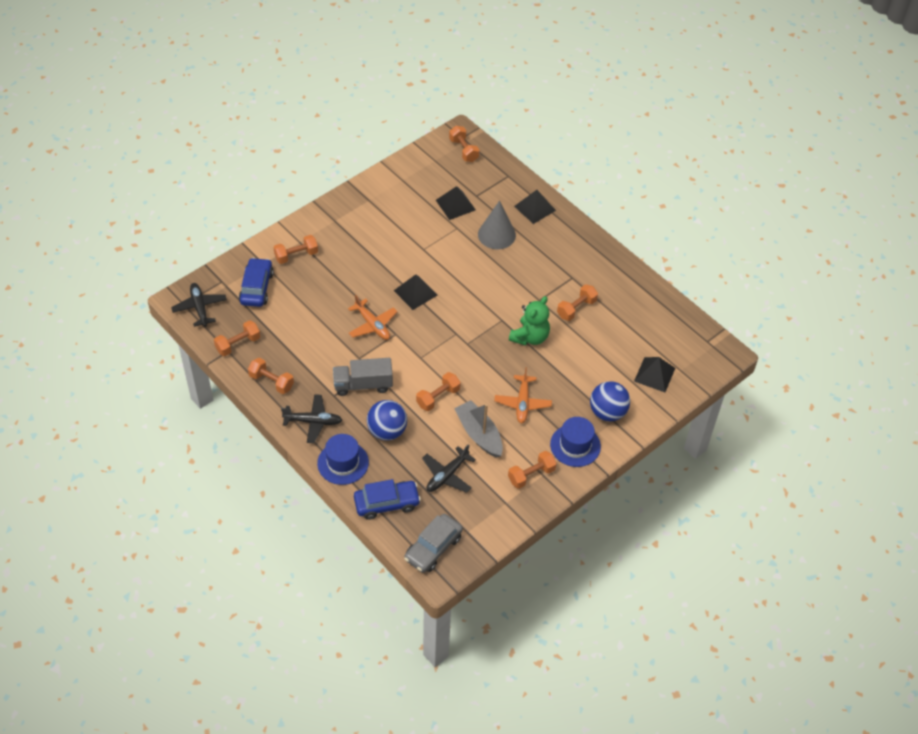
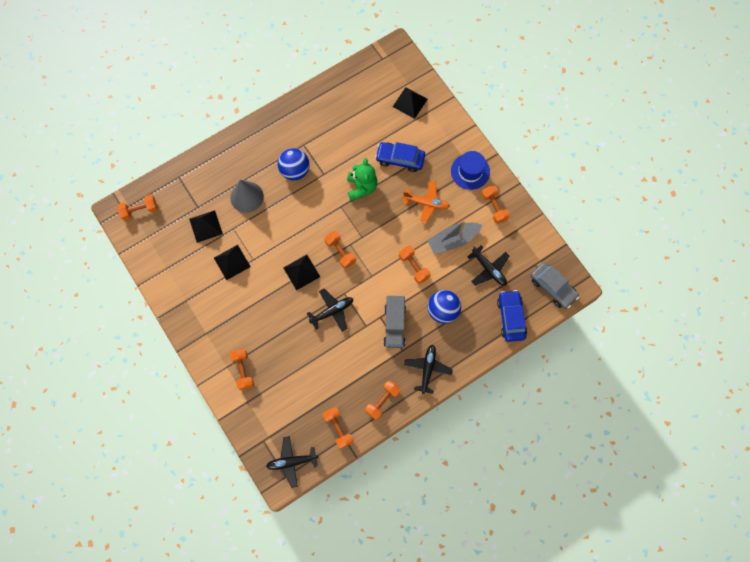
camera: 80 degrees left, 20 degrees up
(256, 288) = (276, 409): blue car -> blue car (400, 159)
(343, 463) = (470, 348): blue hat -> none
(372, 325) = (332, 311): orange plane -> black plane
(530, 337) = (361, 187): green teddy bear -> green teddy bear turned 45 degrees clockwise
(535, 208) = (221, 161): black pyramid -> black pyramid (232, 262)
(576, 308) = (337, 147): orange dumbbell -> orange dumbbell (340, 252)
(607, 412) = (442, 143): blue ball -> blue ball (295, 170)

